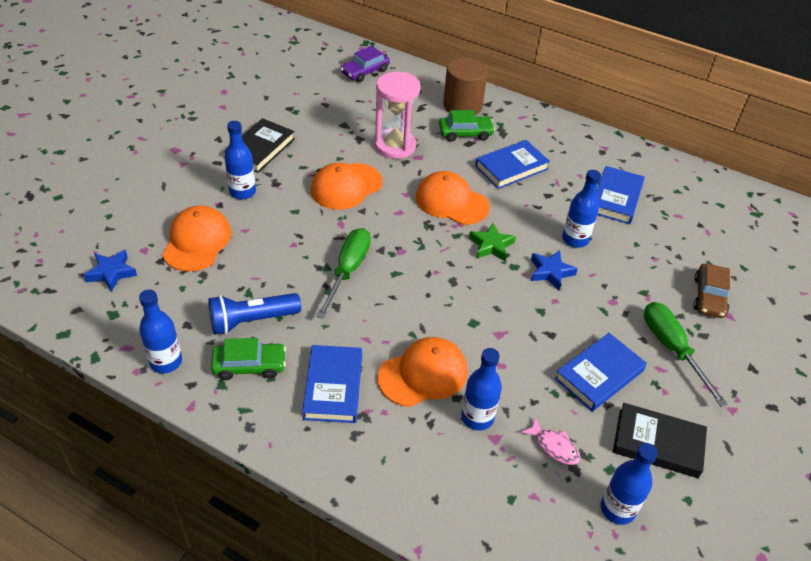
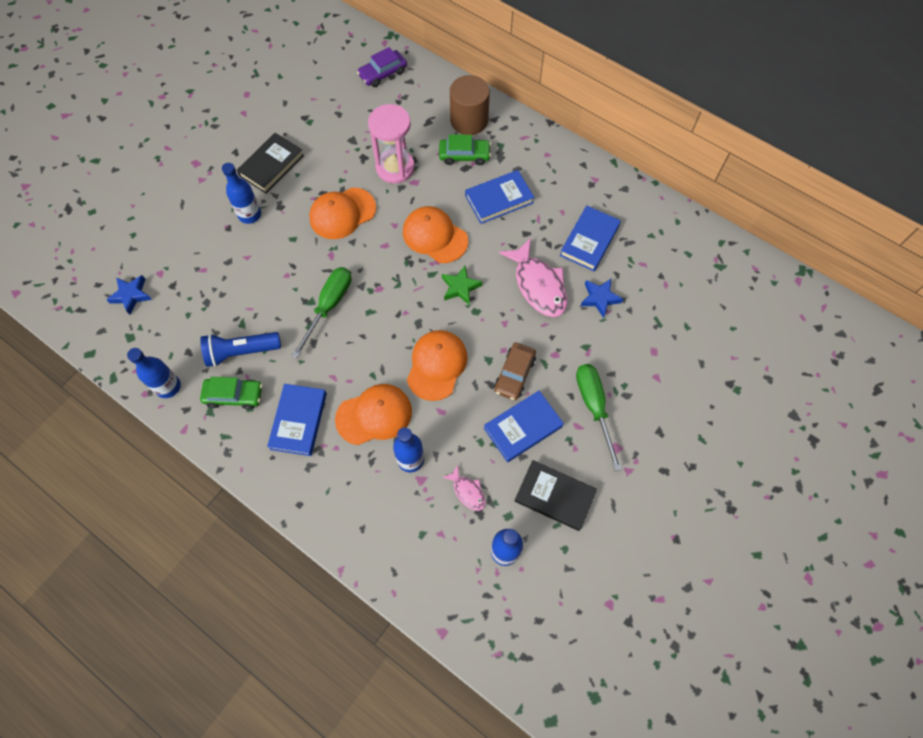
camera: 10 degrees right, 20 degrees up
(197, 241) = (204, 267): orange cap -> orange cap (436, 365)
(550, 272) = (507, 319): blue star -> blue star (600, 298)
(575, 239) = (538, 285): blue bottle -> pink fish
(709, 297) = (644, 356): brown car -> brown car (514, 374)

